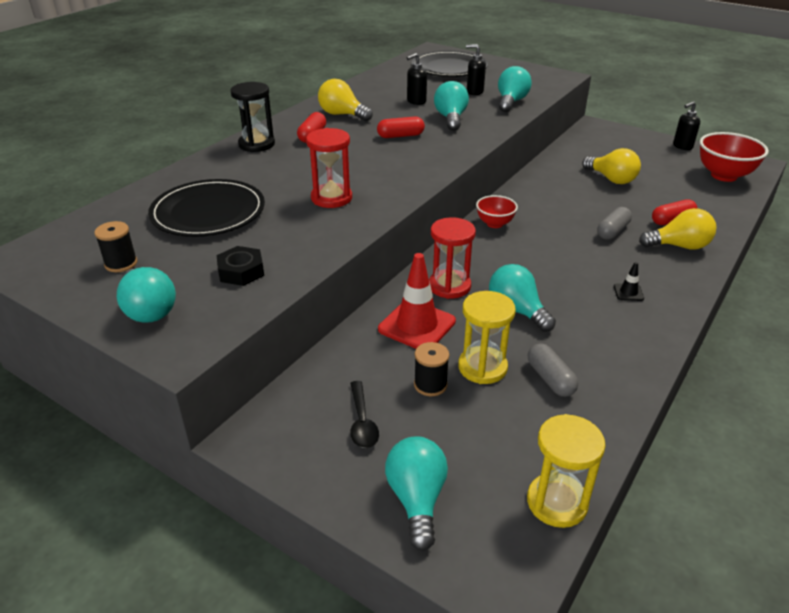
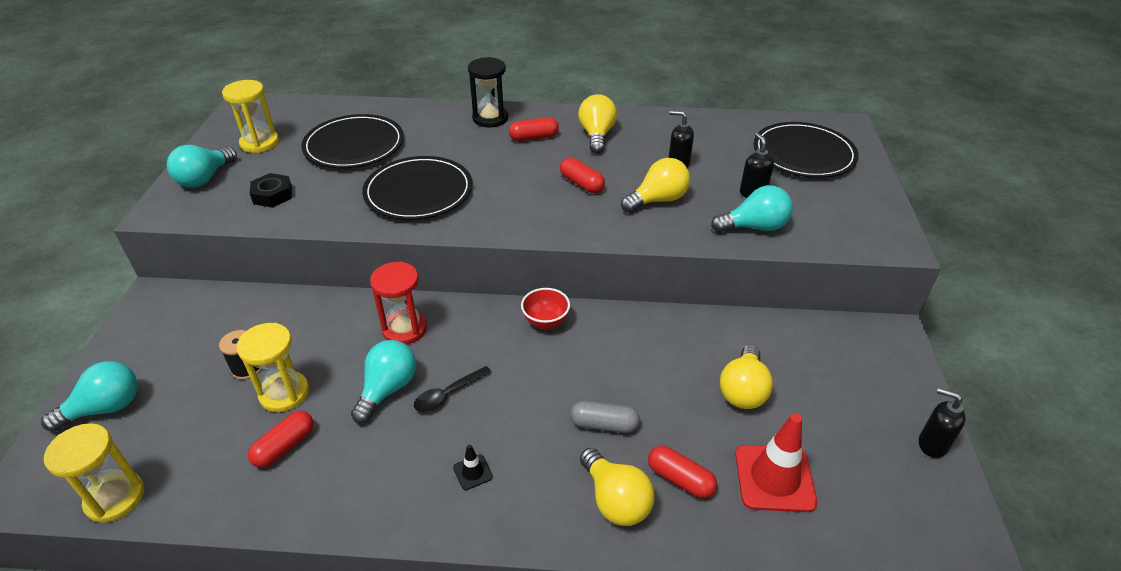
camera: 60 degrees right, 5 degrees up
(121, 263) = (259, 143): black spool -> yellow hourglass
(331, 198) = (418, 192): red hourglass -> black plate
(362, 422) = (187, 346): black spoon -> black spoon (448, 395)
(417, 325) = (330, 330): red traffic cone -> red traffic cone (774, 478)
(451, 118) = (658, 200): turquoise light bulb -> yellow light bulb
(550, 379) = (284, 446): grey capsule -> red capsule
(724, 175) = (880, 516): red bowl -> none

